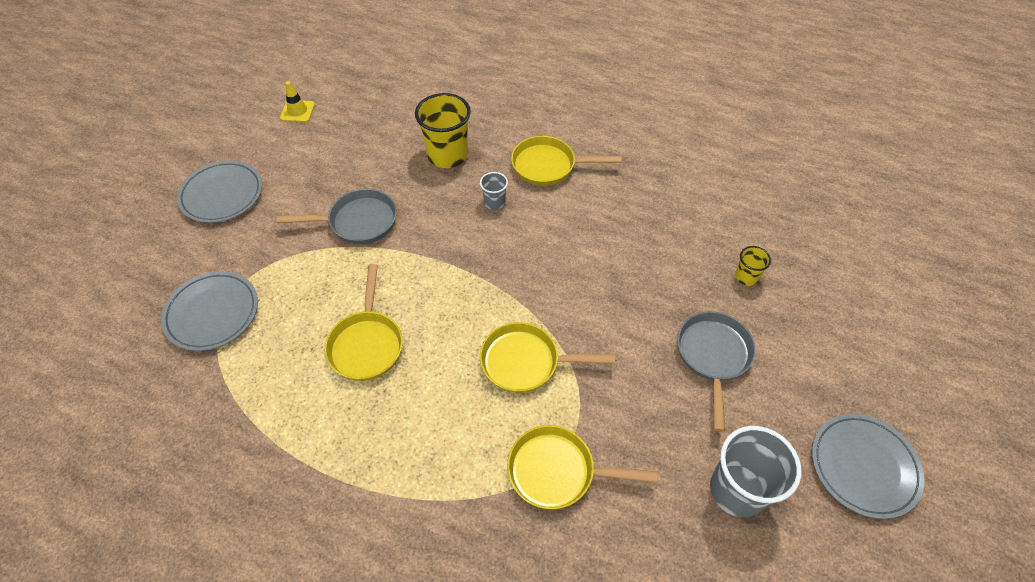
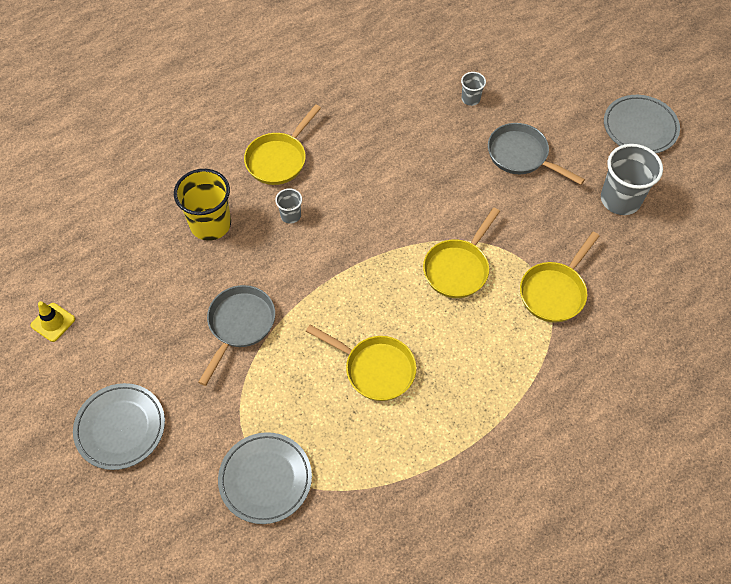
camera: 60 degrees left, 5 degrees up
(746, 277) = (470, 99): yellow cup -> grey cup

